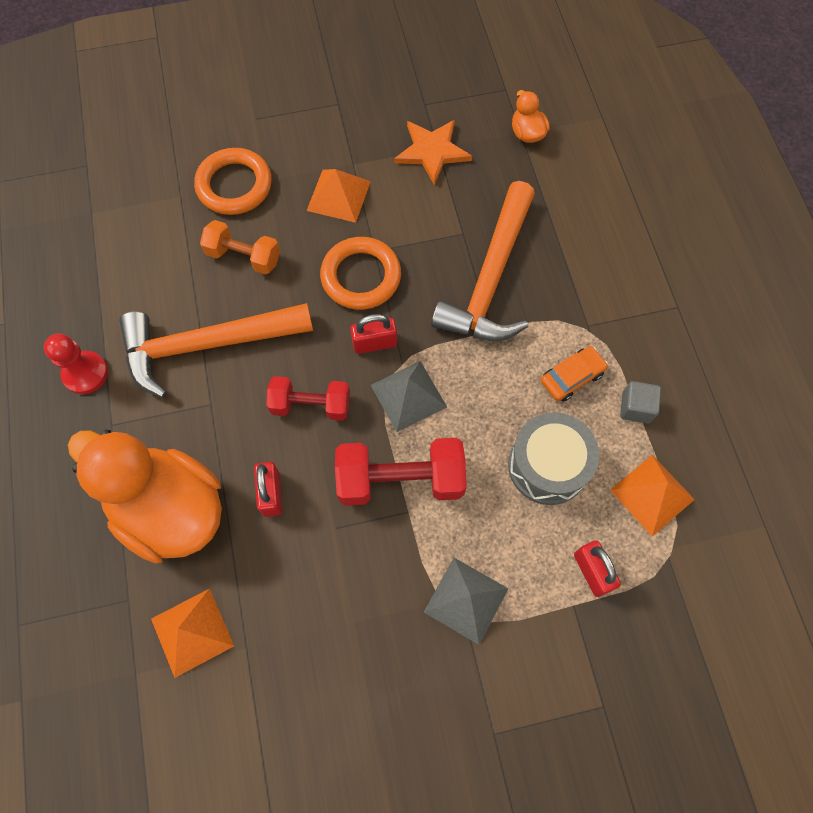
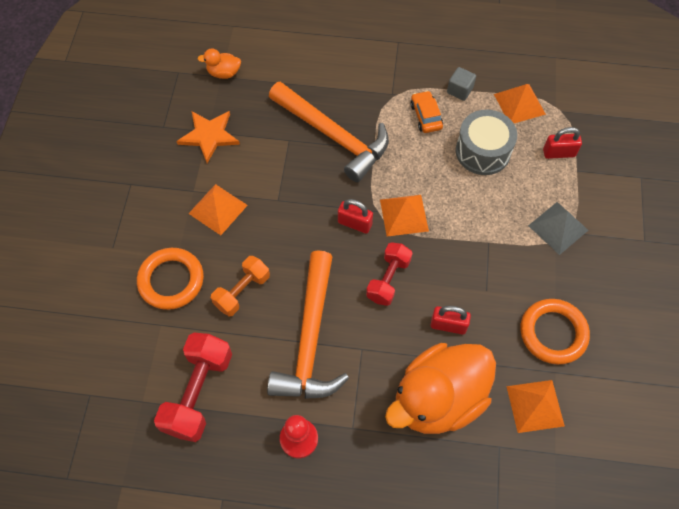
camera: 70 degrees left, 5 degrees down
(361, 276) = (296, 215): orange ring -> orange ring (553, 333)
(374, 343) = (354, 223): red padlock -> red padlock turned 75 degrees counterclockwise
(400, 480) = (464, 239): red dumbbell -> red dumbbell (198, 393)
(408, 396) = (404, 215): grey pyramid -> orange pyramid

